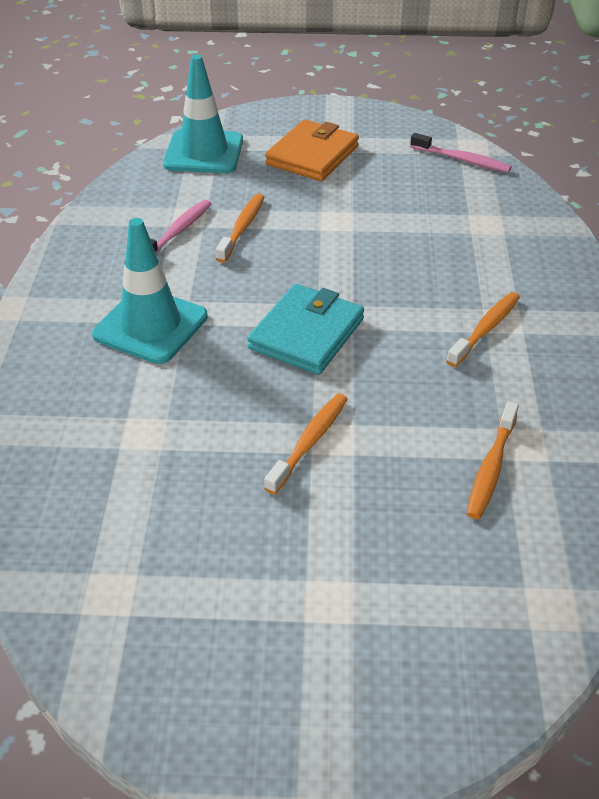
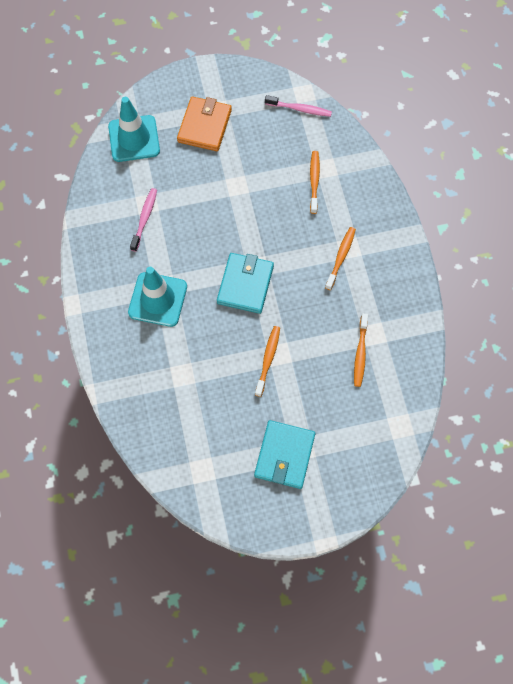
camera: 15 degrees left, 25 degrees up
(242, 228) = (182, 206): orange toothbrush -> orange toothbrush (314, 181)
(288, 605) = (284, 455): none -> turquoise wallet

